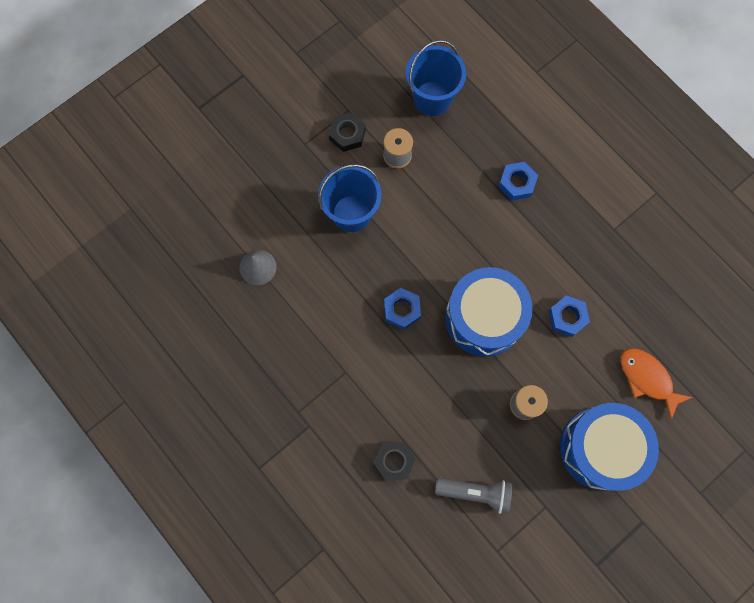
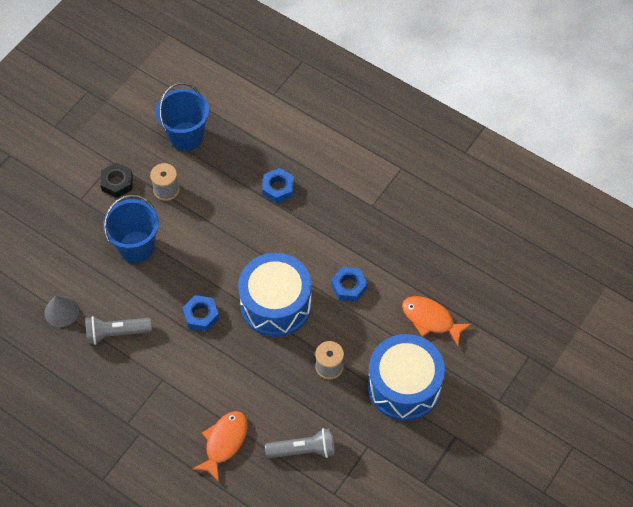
camera: 15 degrees left, 15 degrees down
(308, 307) = (116, 333): none -> grey flashlight
(394, 461) = (224, 442): black nut -> orange fish

